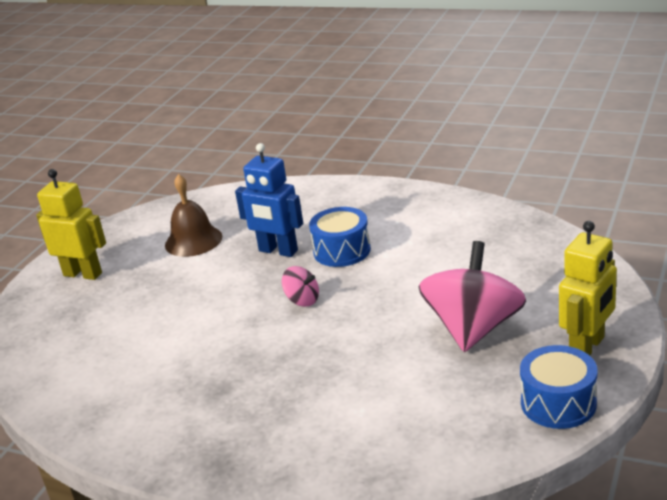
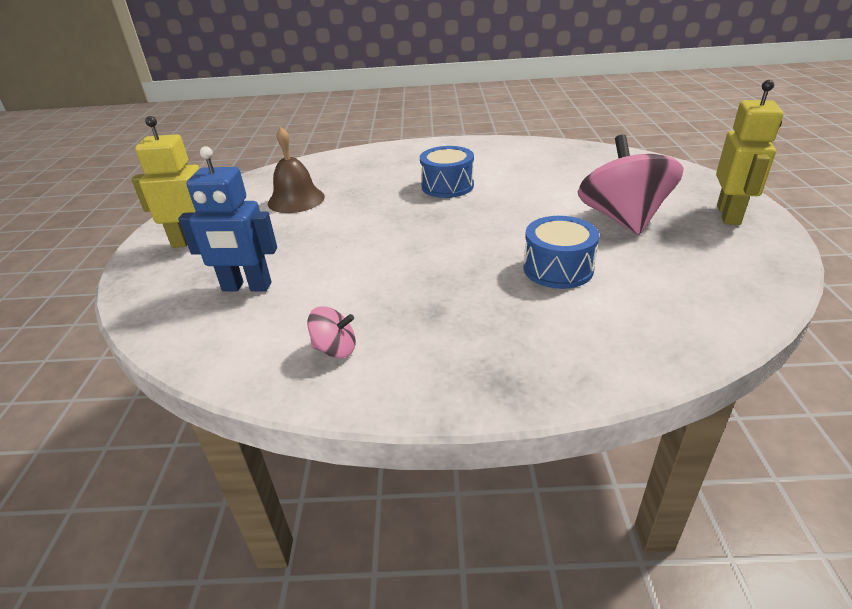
camera: 25 degrees left, 5 degrees up
(278, 251) = (388, 195): blue robot -> blue robot (246, 287)
(302, 300) = (447, 225): pink spinning top -> pink spinning top (335, 349)
(558, 403) = (759, 257): blue drum -> blue drum (558, 269)

